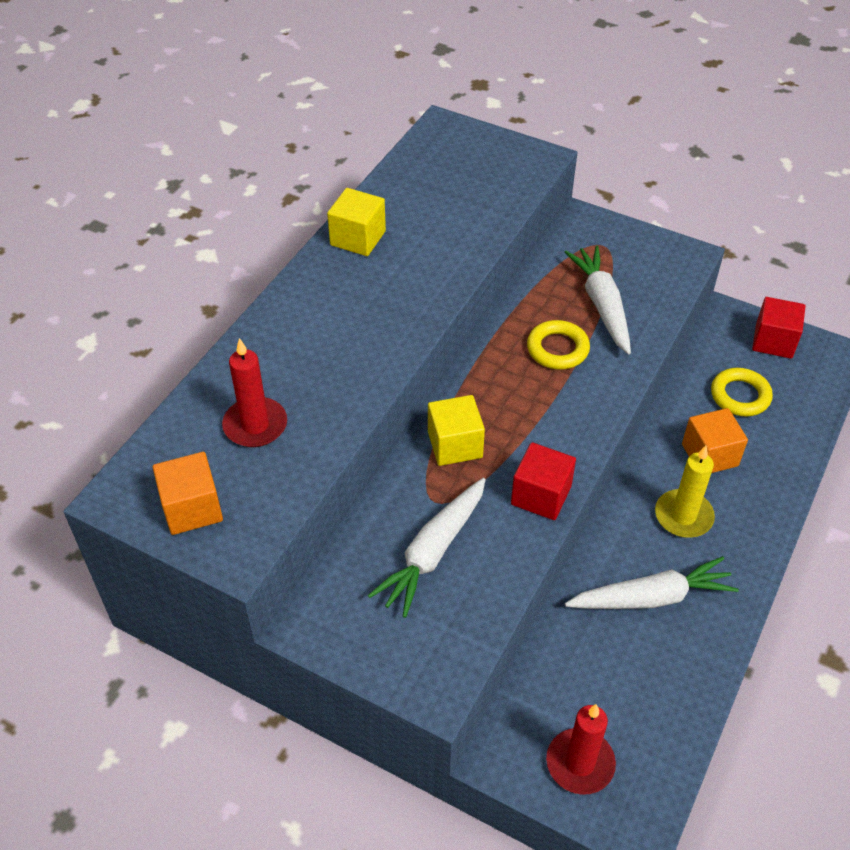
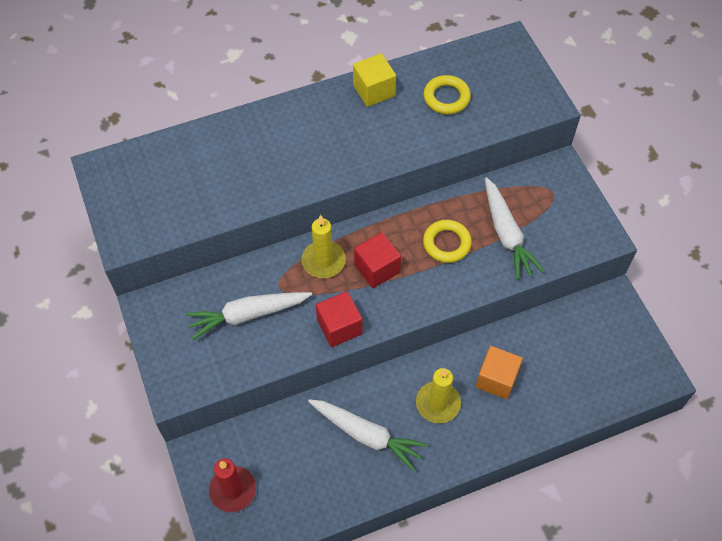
camera: 40 degrees right, 10 degrees up
(192, 508) = (128, 200): orange cube -> none
(255, 425) = (202, 174): red candle -> none
(455, 444) = (323, 261): yellow cube -> yellow candle
(602, 305) = (506, 234): white carrot -> white carrot turned 135 degrees clockwise
(740, 396) = (560, 356): yellow ring -> yellow ring (446, 98)
(773, 341) = (626, 337): red cube -> red cube (377, 268)

